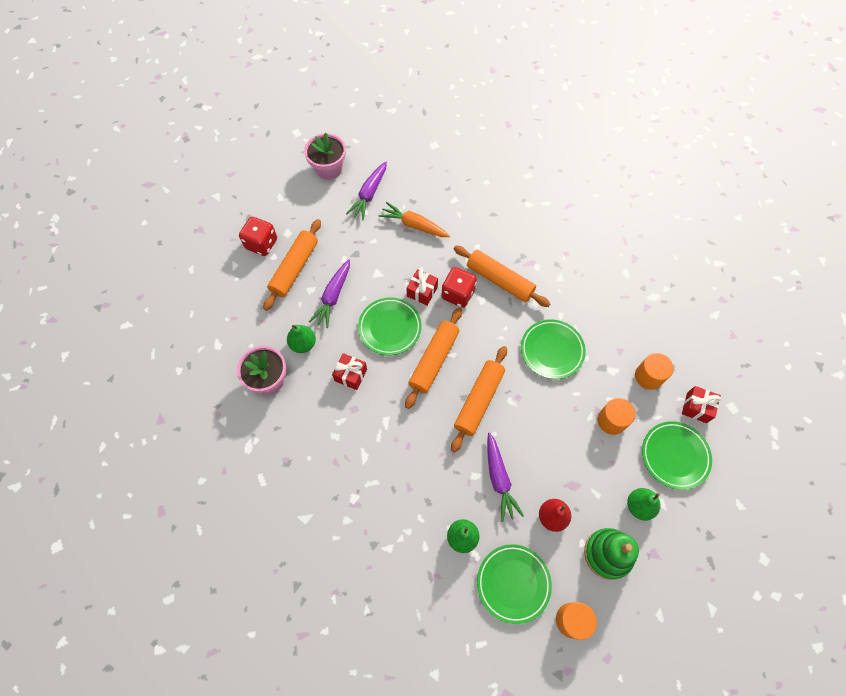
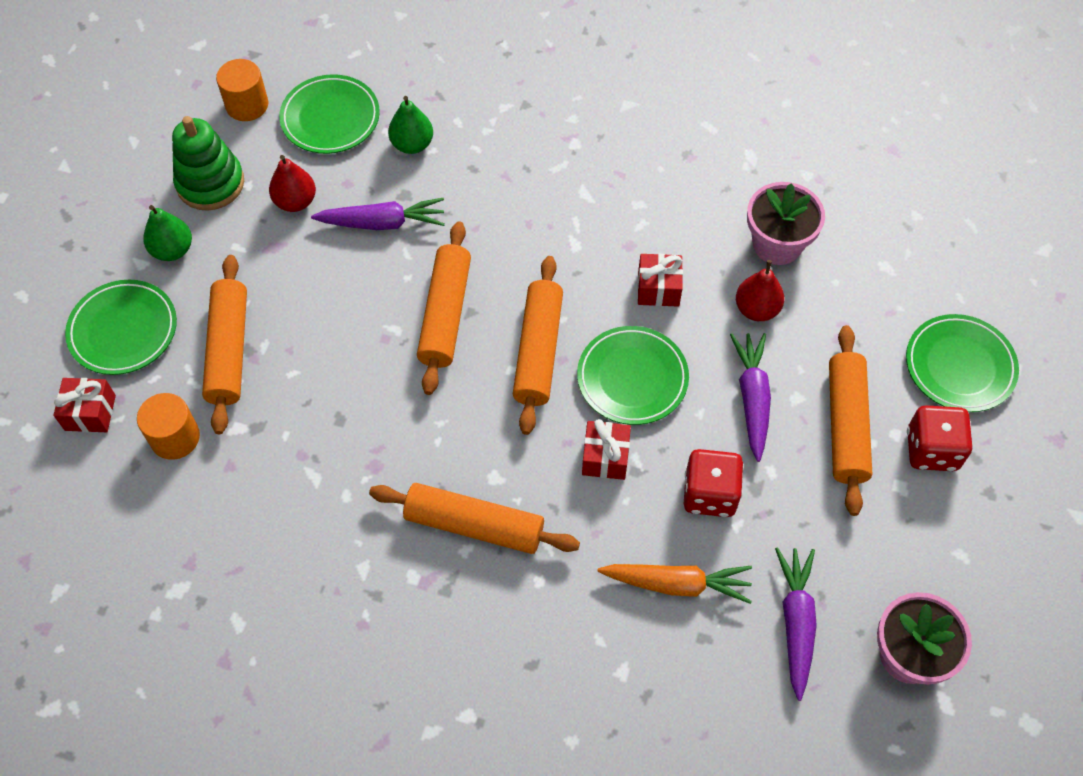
camera: 160 degrees right, 5 degrees down
(303, 344) = (756, 309): green pear -> red pear
(458, 294) = (540, 474): red dice -> red dice (709, 494)
(499, 479) = (382, 223): purple carrot -> purple carrot turned 120 degrees clockwise
(552, 350) = (348, 428): green plate -> green plate (959, 366)
(611, 420) = (229, 350): orange cylinder -> orange rolling pin

